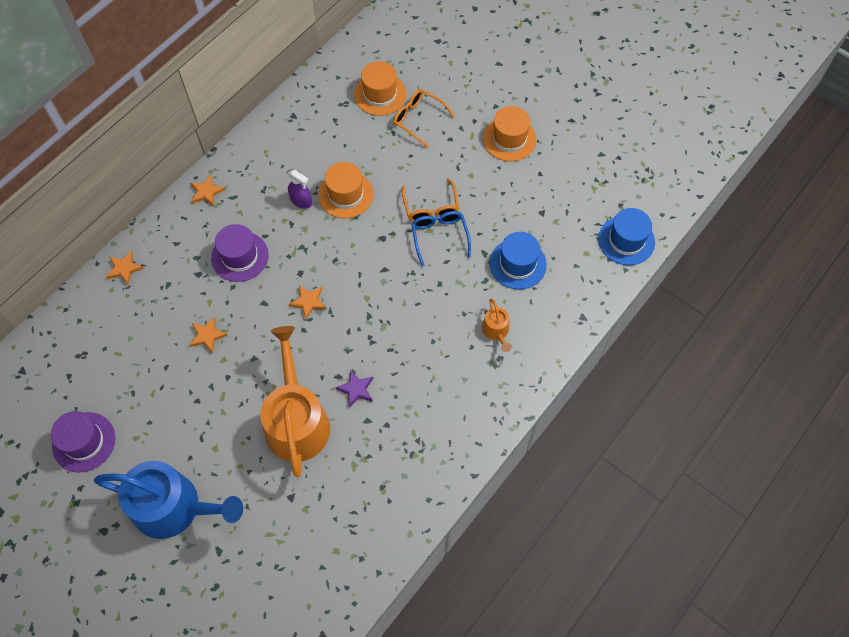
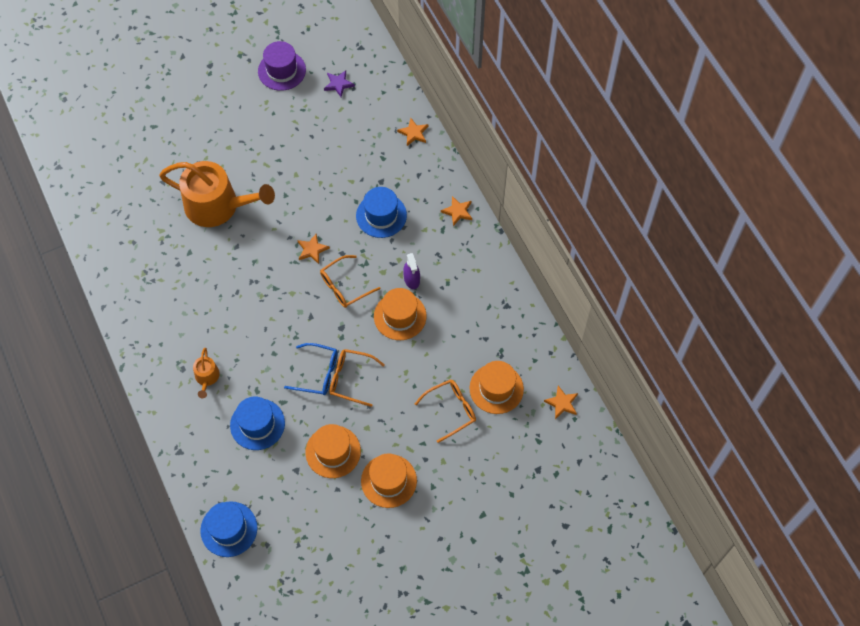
camera: 115 degrees right, 0 degrees up
(174, 507) = (200, 110): blue watering can -> none
(207, 335) = (322, 171): orange star -> orange star (562, 403)
(240, 256) = (381, 215): purple hat -> blue hat
(301, 201) = (412, 279): purple spray bottle -> purple spray bottle turned 75 degrees counterclockwise
(336, 254) = (344, 286): none -> orange glasses
(356, 389) = (218, 254): purple star -> purple star (338, 84)
(496, 331) = (207, 377): orange watering can -> orange watering can turned 105 degrees counterclockwise
(508, 191) = (333, 451): none -> orange hat

